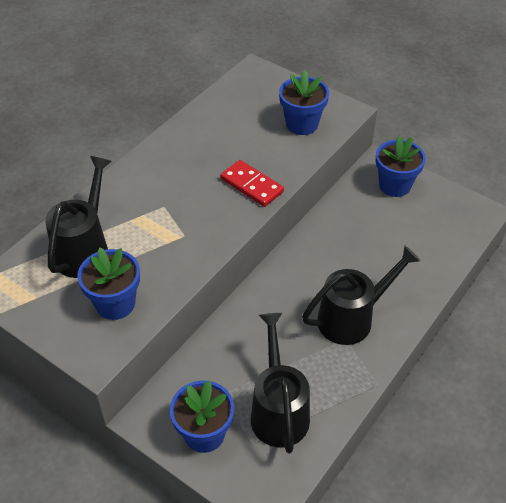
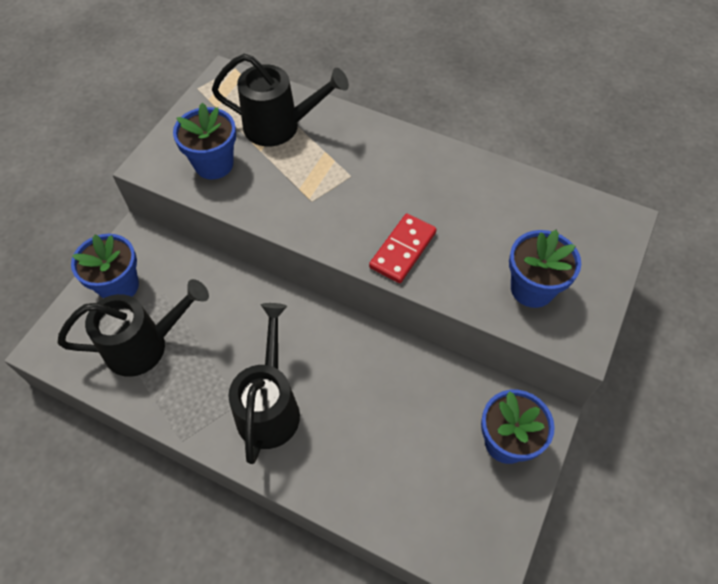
camera: 80 degrees right, 10 degrees up
(352, 318) = (270, 406): black watering can -> black watering can turned 135 degrees counterclockwise

